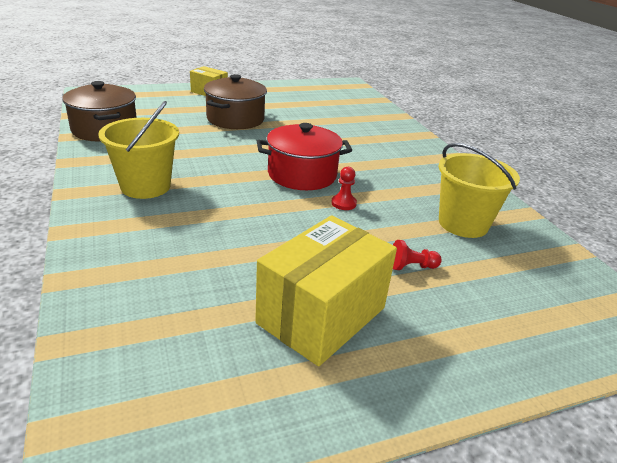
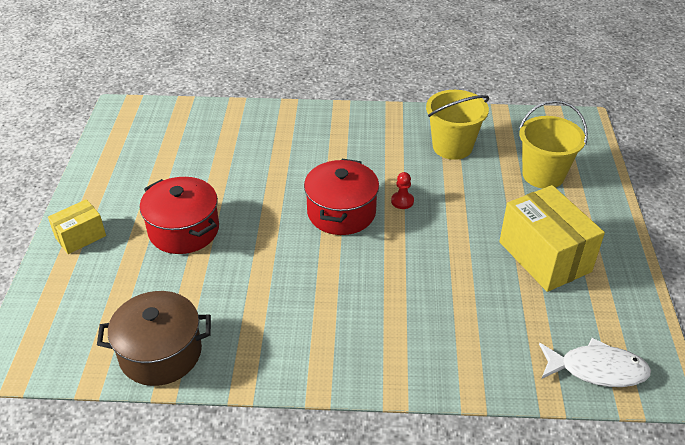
camera: 65 degrees left, 10 degrees up
(121, 388) = (597, 369): none -> white fish
(145, 186) = (326, 329): yellow bucket -> yellow bucket (543, 175)
(235, 119) = (184, 230): brown pot -> red pot
(411, 266) = (500, 194): red pawn -> none

